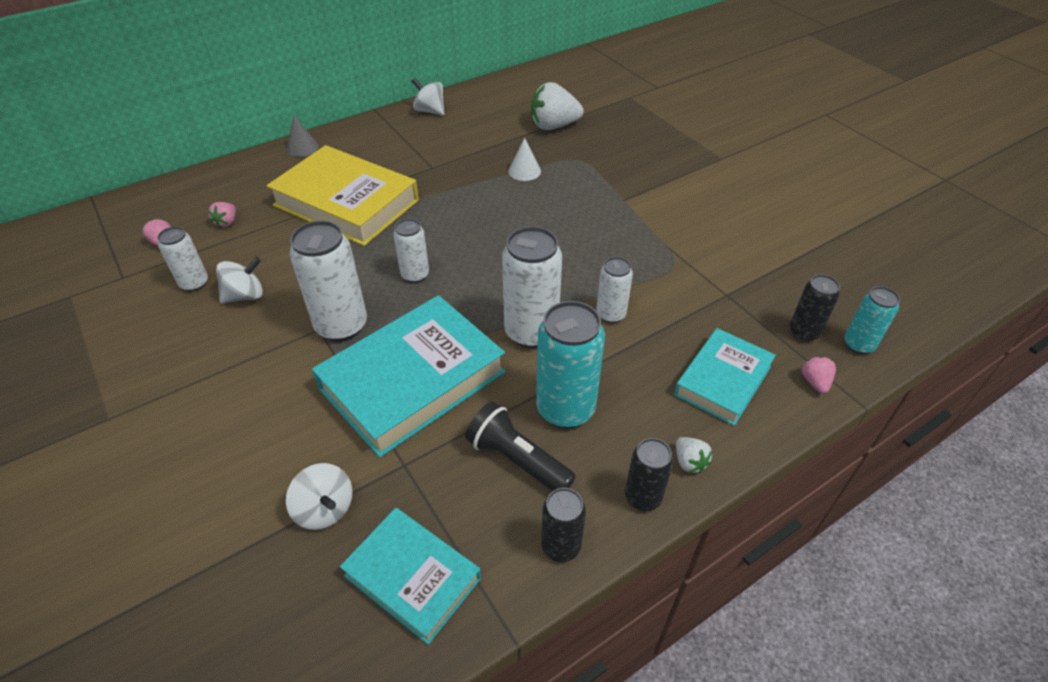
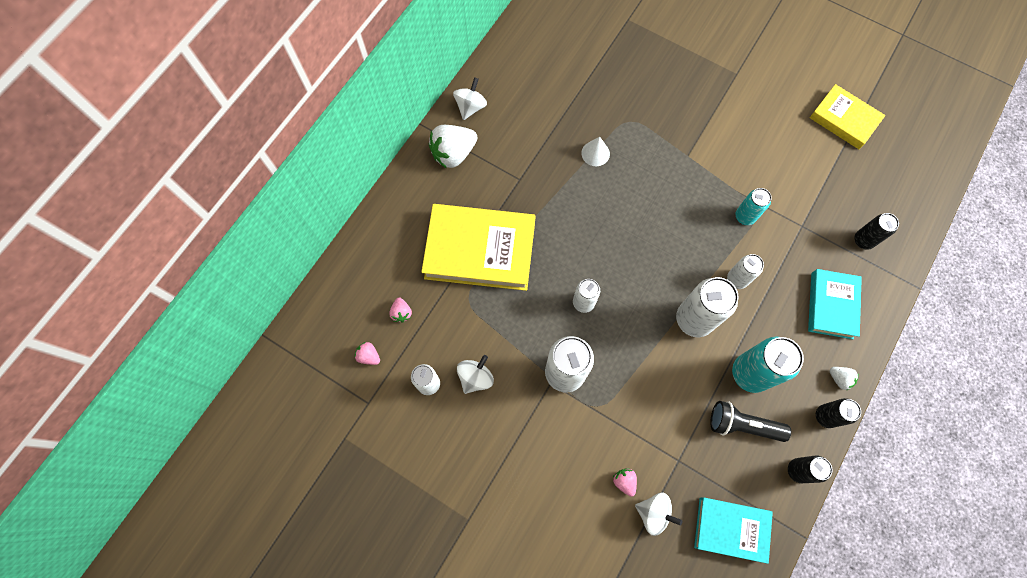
camera: 25 degrees left, 25 degrees up
(302, 147) = (395, 200): grey cone -> none
(413, 380) = (643, 396): turquoise book -> none
(430, 111) = (470, 107): white spinning top -> white spinning top turned 105 degrees clockwise
(553, 126) = (586, 85): white strawberry -> white strawberry (453, 154)
(815, 382) = (885, 281): pink strawberry -> pink strawberry (624, 481)
(833, 223) = (844, 119): none -> yellow book
(858, 345) = (899, 236): turquoise can -> turquoise can (745, 216)

